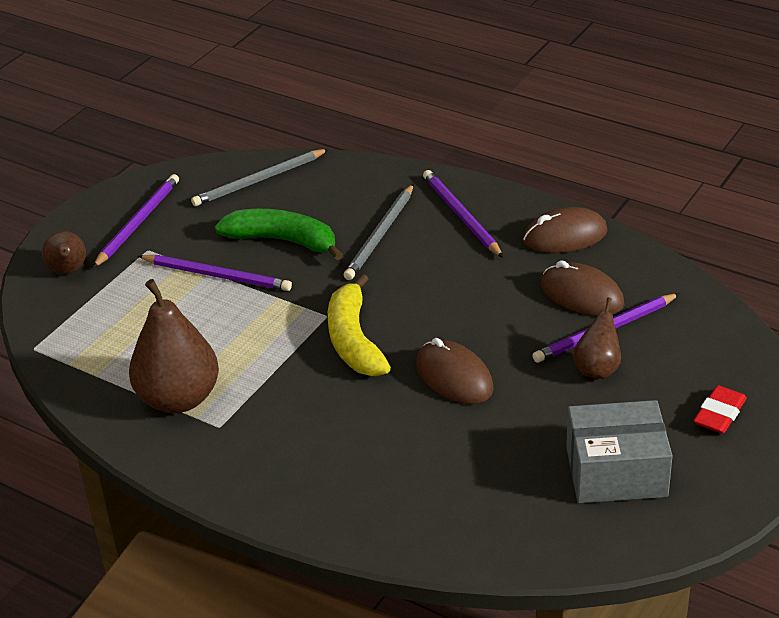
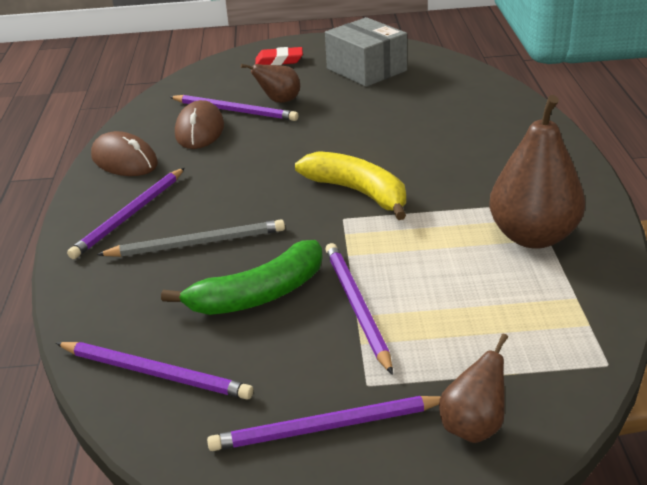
camera: 125 degrees left, 5 degrees down
(259, 180) = (155, 373): grey pencil -> purple pencil
(283, 241) = (258, 295): green banana -> green banana turned 105 degrees counterclockwise
(354, 340) = (358, 192): yellow banana -> yellow banana turned 90 degrees counterclockwise
(454, 377) = (348, 140): brown mouse -> none

